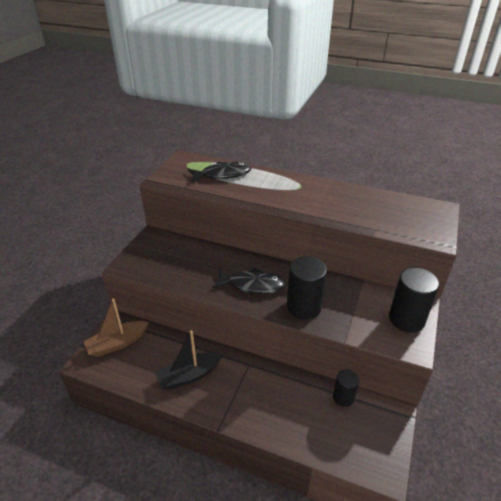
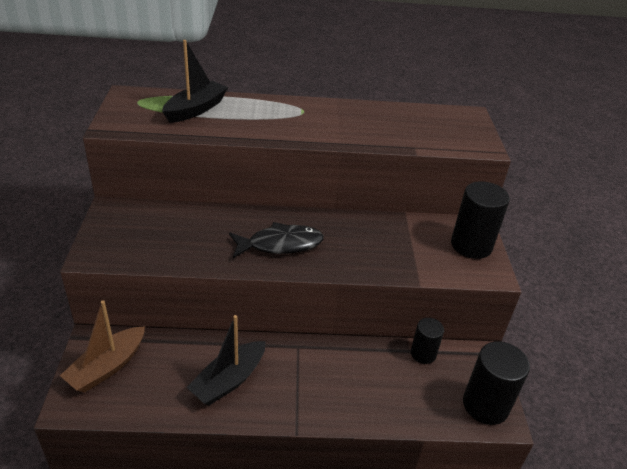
camera: 25 degrees left, 0 degrees up
(222, 175) = (195, 109): black fish -> black boat
(303, 307) = (355, 257): black cylinder -> black cylinder (485, 405)

